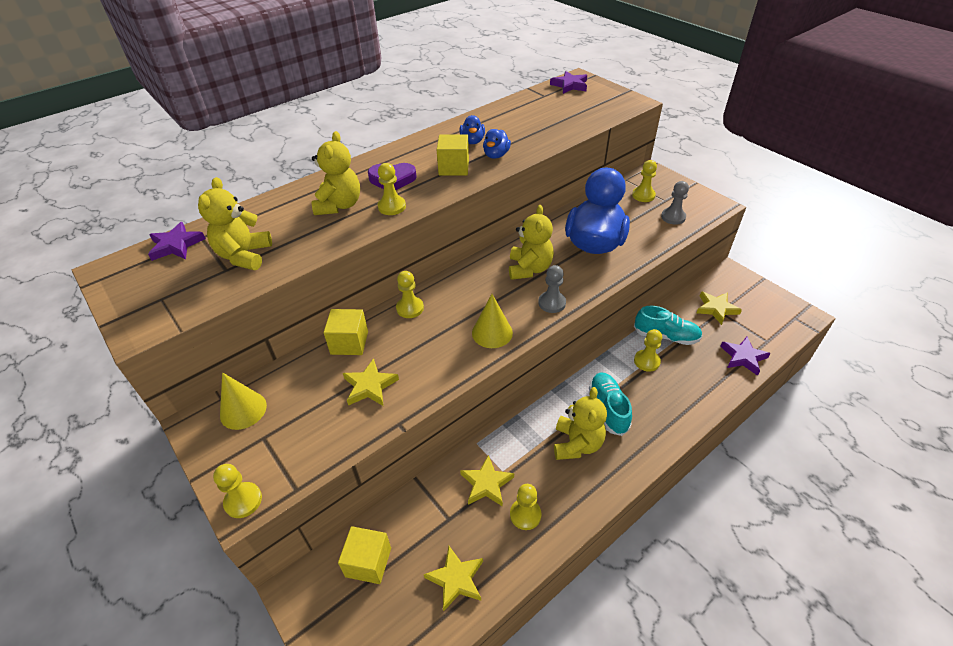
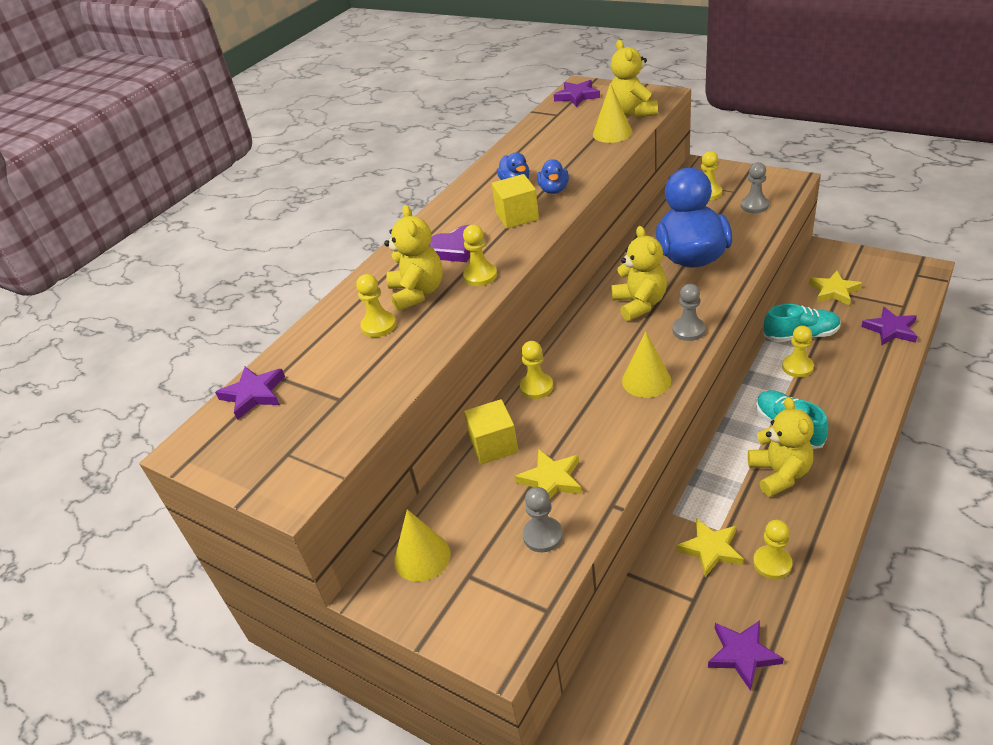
camera: 15 degrees left, 5 degrees down
(243, 501) = (496, 645): yellow pawn -> yellow pawn (379, 325)
(244, 256) = (350, 378): yellow teddy bear -> yellow teddy bear (632, 112)
(333, 428) = (542, 535): none -> grey pawn
(368, 562) = (636, 678): yellow cube -> none
(456, 579) = (742, 655): yellow star -> purple star
(573, 122) = (612, 133): none -> yellow cone

